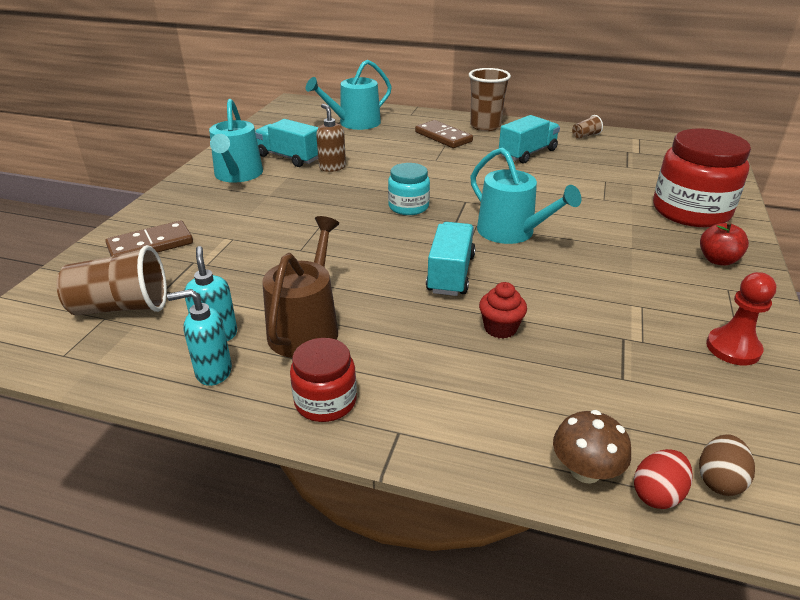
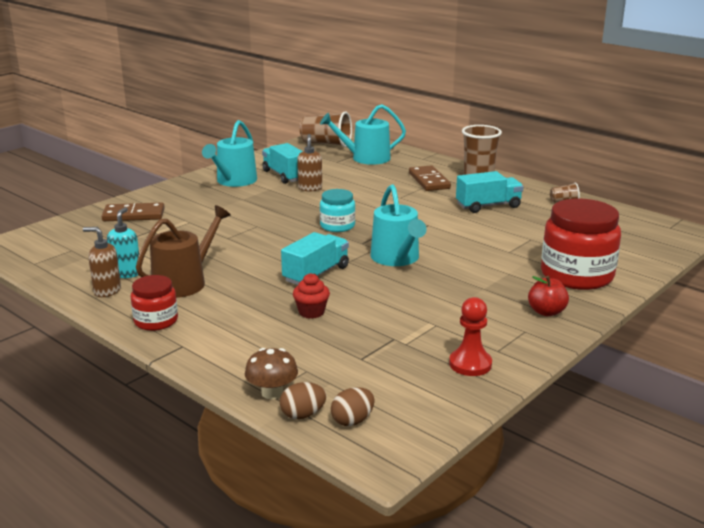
camera: 25 degrees right, 10 degrees down
(121, 307) = (86, 246): brown cup -> brown cup (326, 144)
(213, 372) = (107, 291): turquoise soap dispenser -> brown soap dispenser
(657, 494) = (303, 415): red egg -> brown egg

